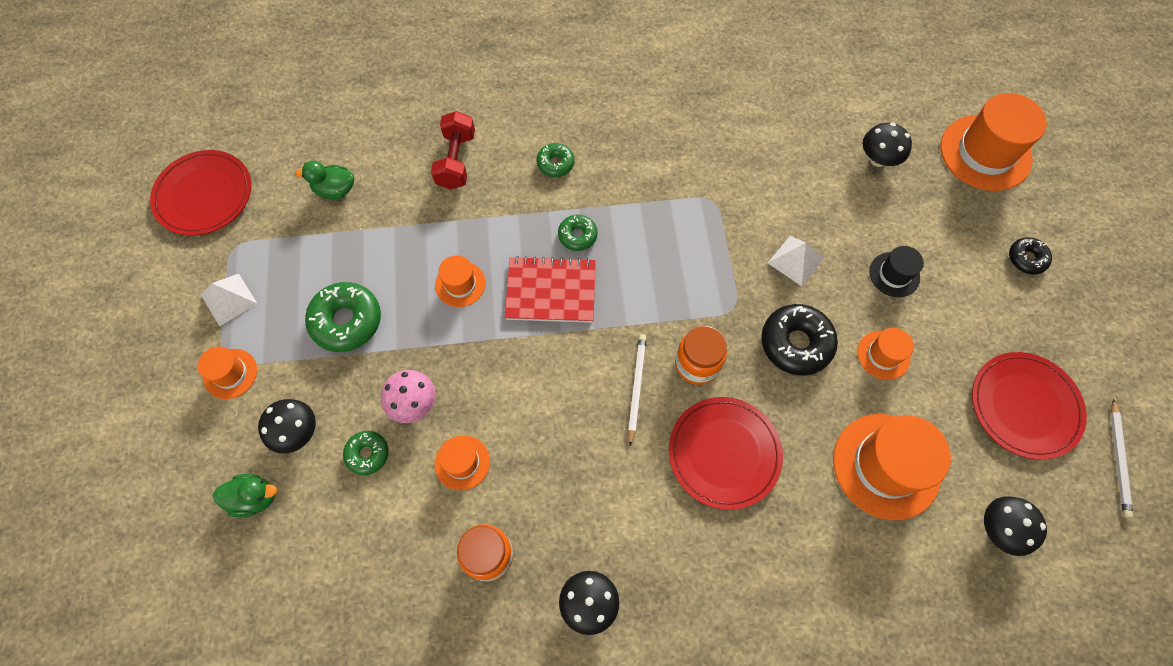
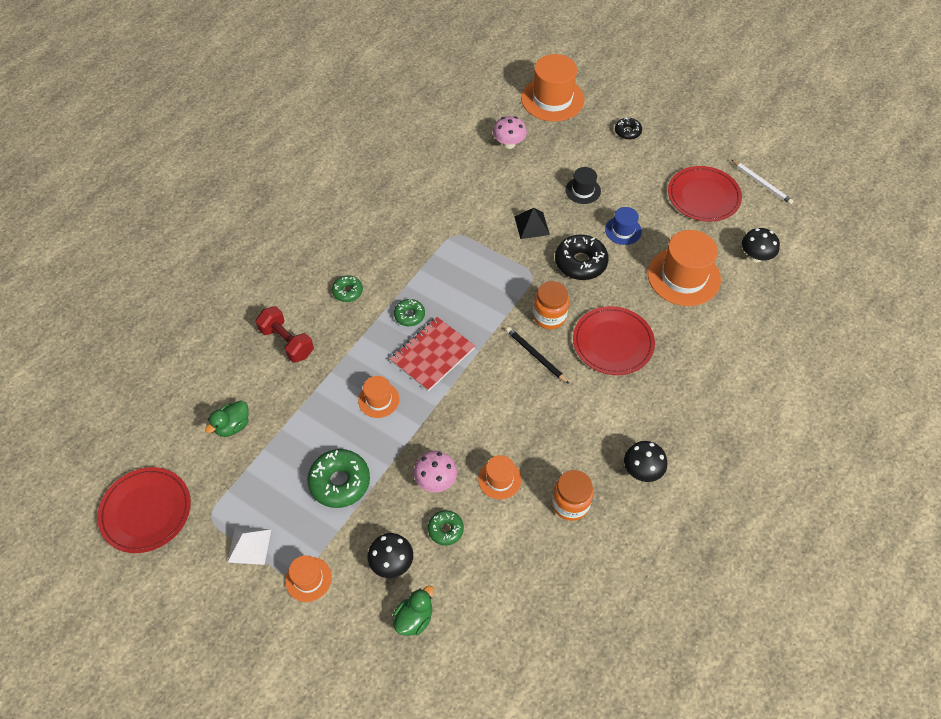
camera: 50 degrees left, 10 degrees down
(636, 387) = (535, 356): white pencil -> black pencil
(795, 260) = (532, 225): white pyramid -> black pyramid
(878, 159) = (509, 144): black mushroom -> pink mushroom
(883, 355) = (623, 230): orange hat -> blue hat

